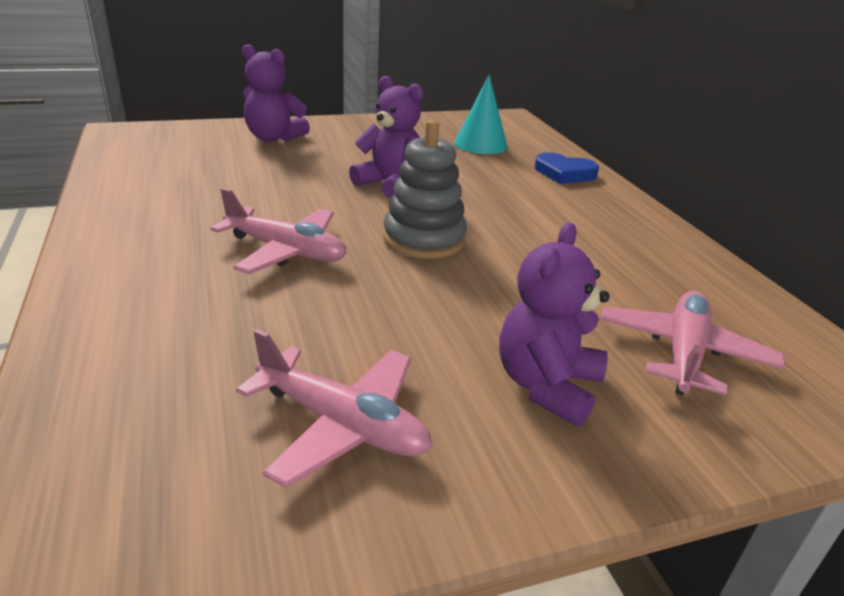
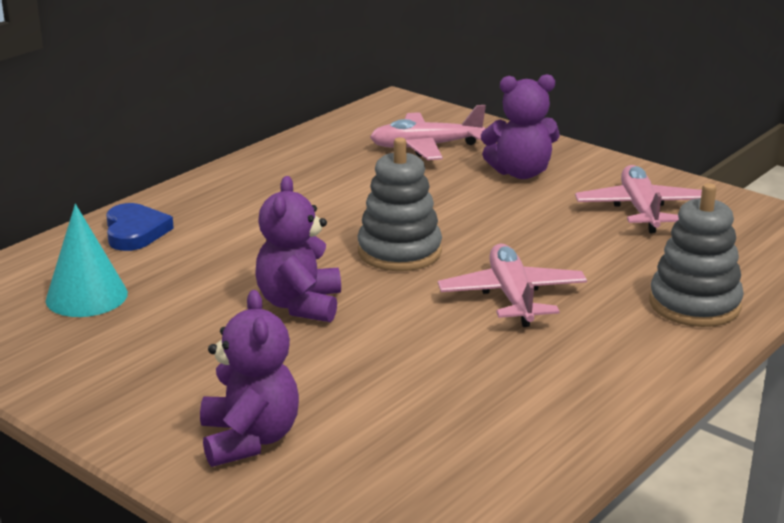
camera: 120 degrees left, 5 degrees down
(122, 327) = (694, 304): none -> grey stacking toy

